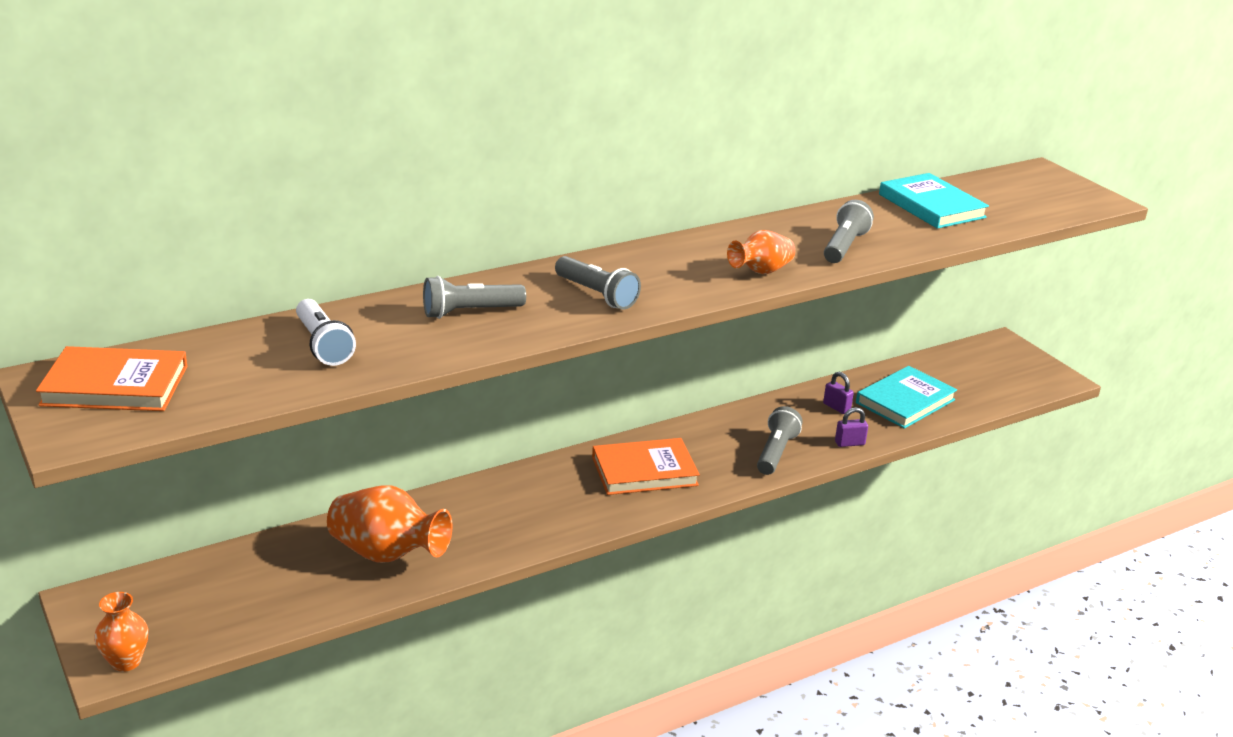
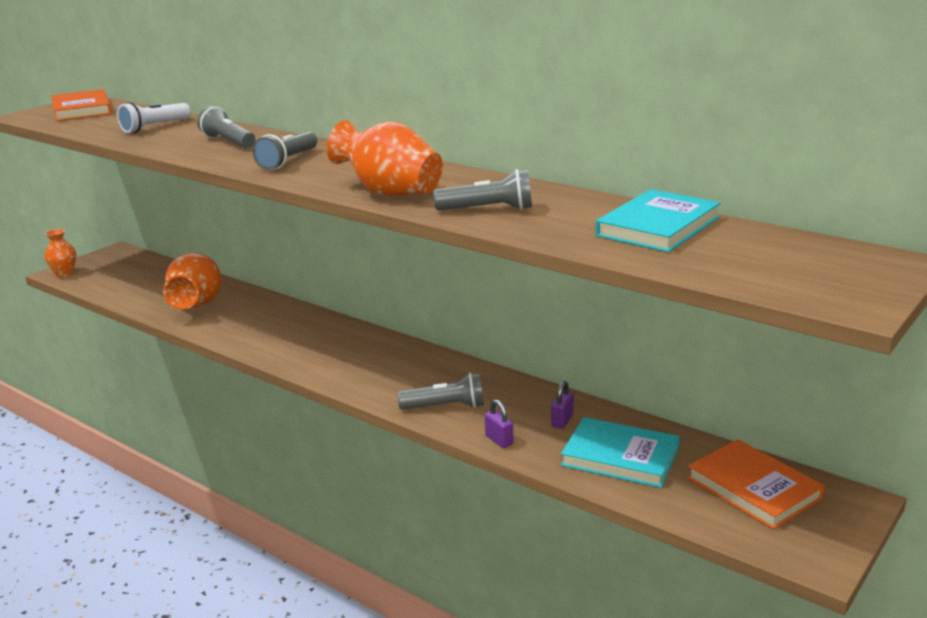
camera: 70 degrees right, 5 degrees down
(644, 471) = (364, 358): orange book -> orange book (754, 488)
(761, 271) = (389, 193): orange vase -> orange vase, size x1.69

